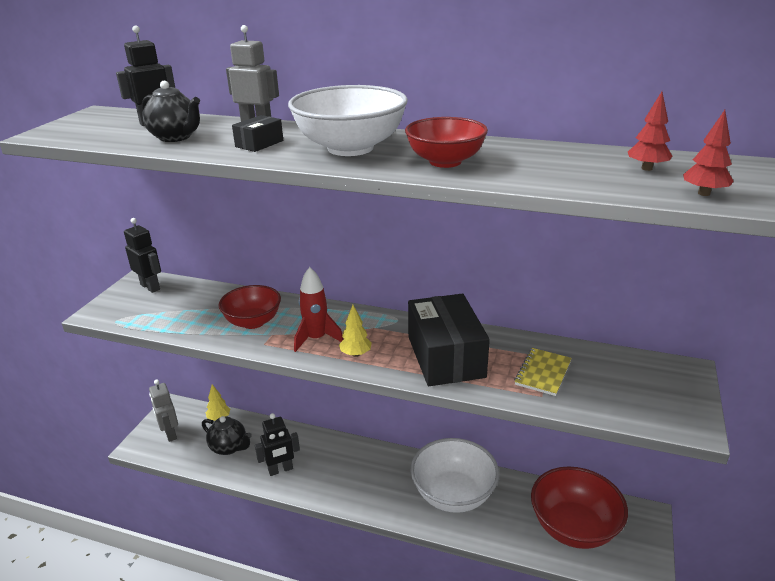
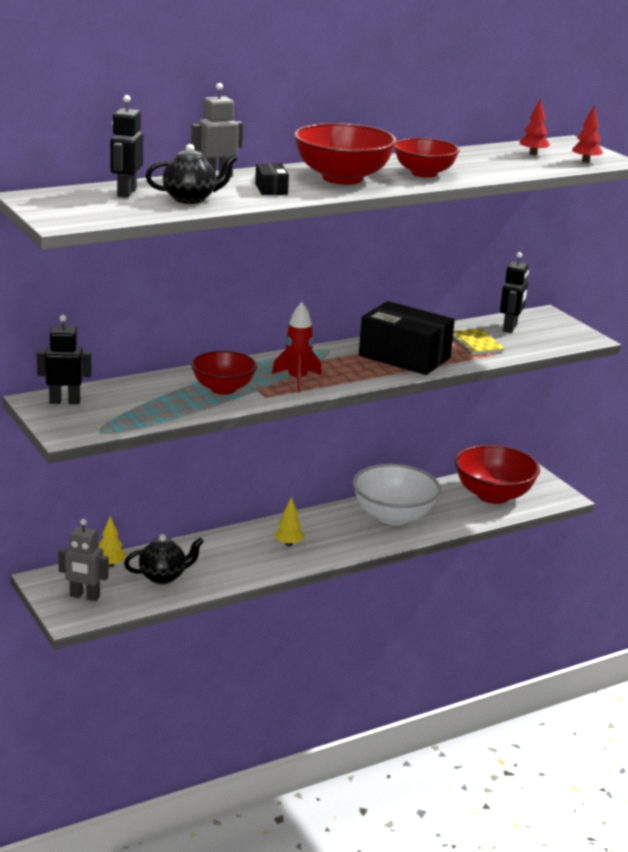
camera: 50 degrees left, 5 degrees down
(280, 470) = (238, 567): black robot -> black robot (510, 328)
(350, 148) = (342, 178): white bowl -> red bowl
(355, 354) = (344, 377): yellow tree -> yellow tree (288, 544)

